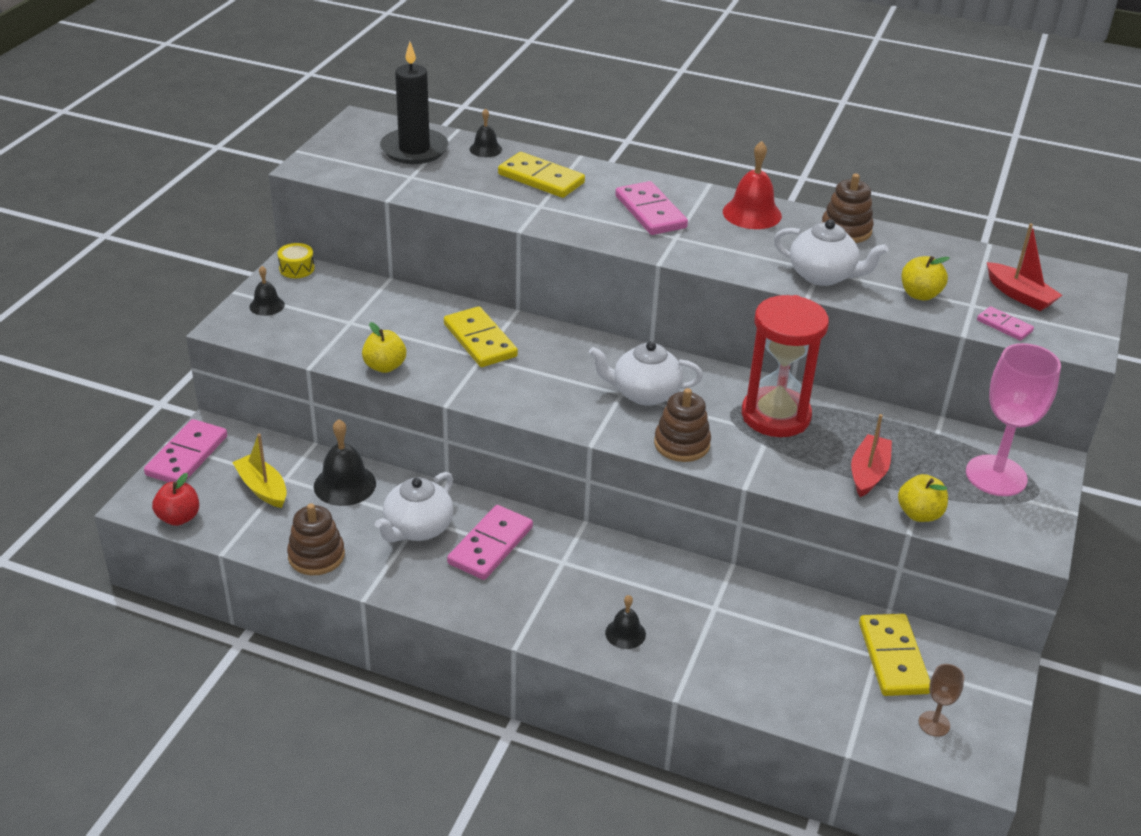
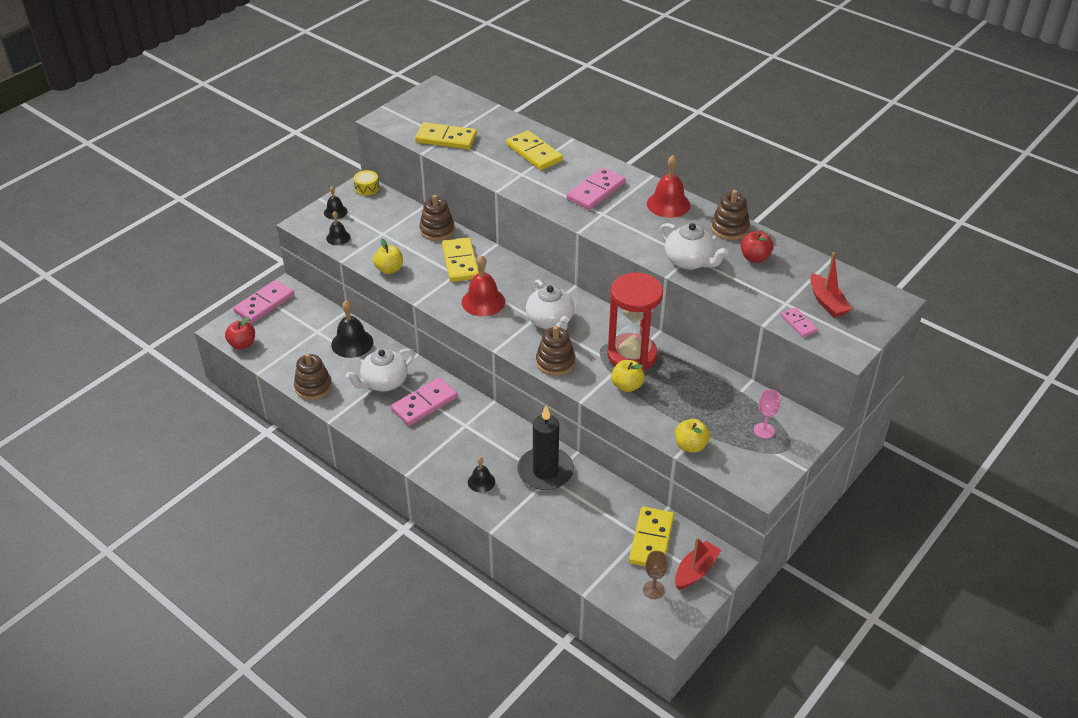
camera: 20 degrees right, 5 degrees up
(262, 488) = (300, 335): yellow boat -> none
(411, 178) = (446, 138): none -> yellow domino
(414, 150) = (460, 117): black candle -> black candle (545, 471)
(425, 306) = (437, 230): none -> brown stacking toy
(485, 149) = (509, 123): black bell -> black bell (338, 237)
(539, 385) = (483, 301): none -> red bell
(644, 393) = (550, 321): white teapot -> white teapot turned 135 degrees counterclockwise
(650, 212) = (595, 191): pink domino -> pink domino turned 45 degrees clockwise
(868, 473) = (672, 409): red boat -> red boat (695, 571)
(899, 258) = (754, 257): none -> red apple
(920, 294) = (751, 288): yellow apple -> yellow apple (627, 386)
(996, 476) = (764, 430): pink goblet -> pink goblet, size x0.47

